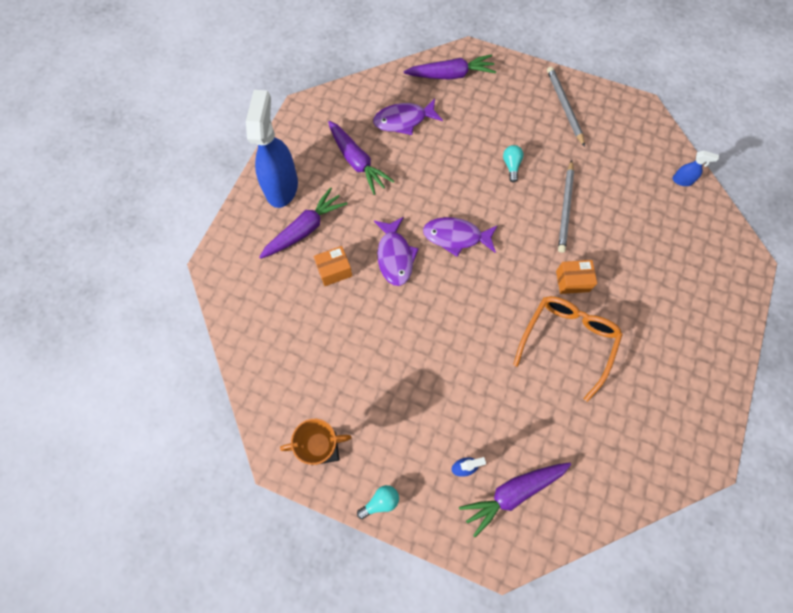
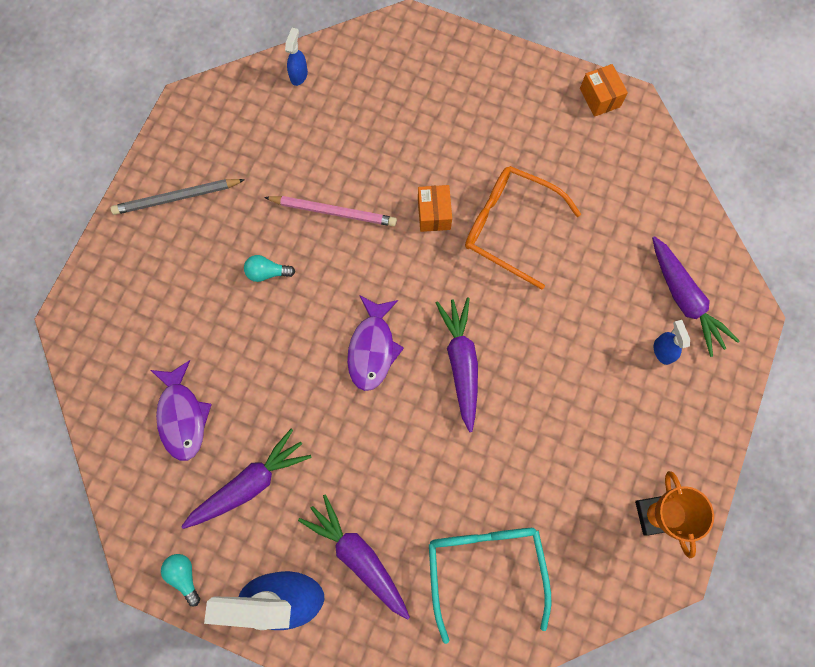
camera: 90 degrees left, 5 degrees up
(292, 314) = (485, 566): none -> turquoise glasses
(334, 270) = (421, 511): orange box -> orange box (599, 98)
(380, 502) = (709, 445): turquoise light bulb -> turquoise light bulb (184, 576)
(395, 256) = (400, 429): purple fish -> none
(450, 75) = (106, 347): purple carrot -> purple carrot (461, 363)
(565, 208) = (333, 212): grey pencil -> pink pencil

